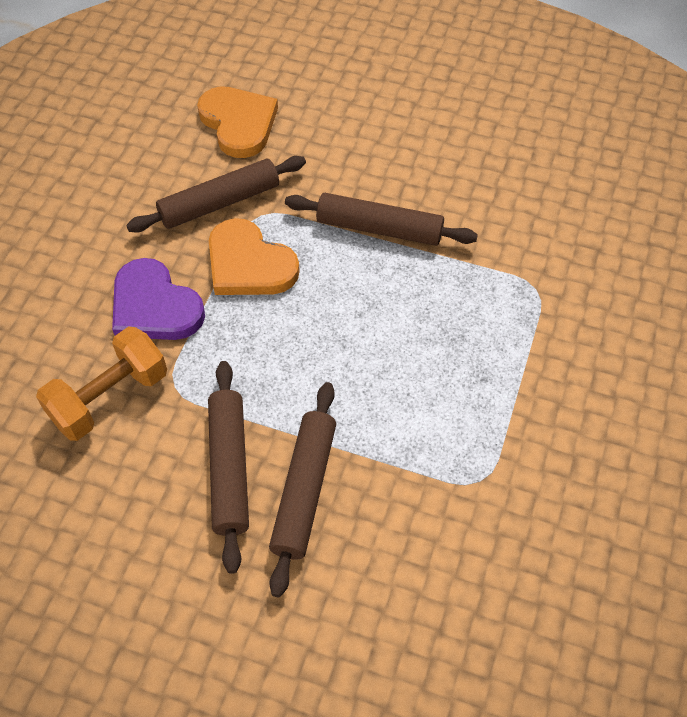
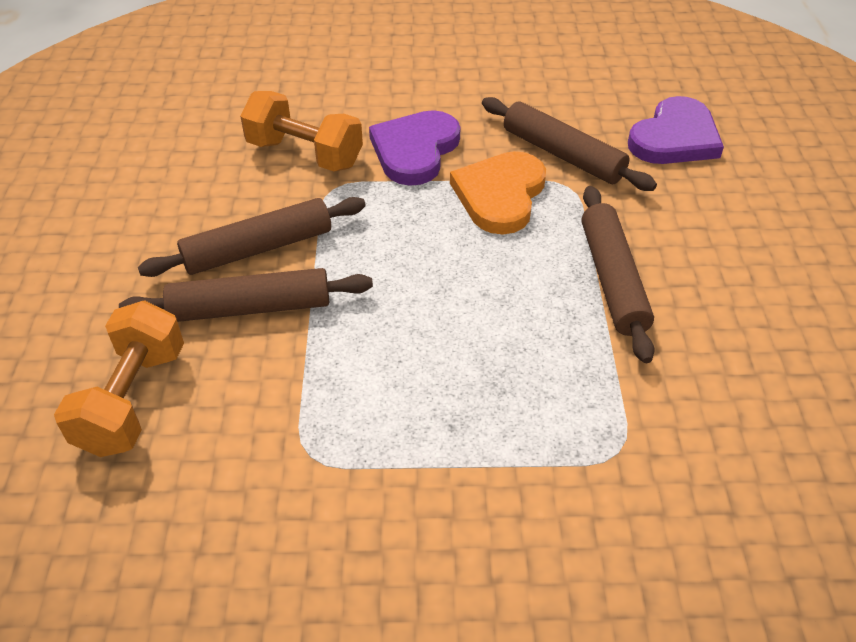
camera: 70 degrees right, 10 degrees down
(238, 123) = (674, 138): orange heart -> purple heart
(377, 606) = (132, 400): none -> orange dumbbell

